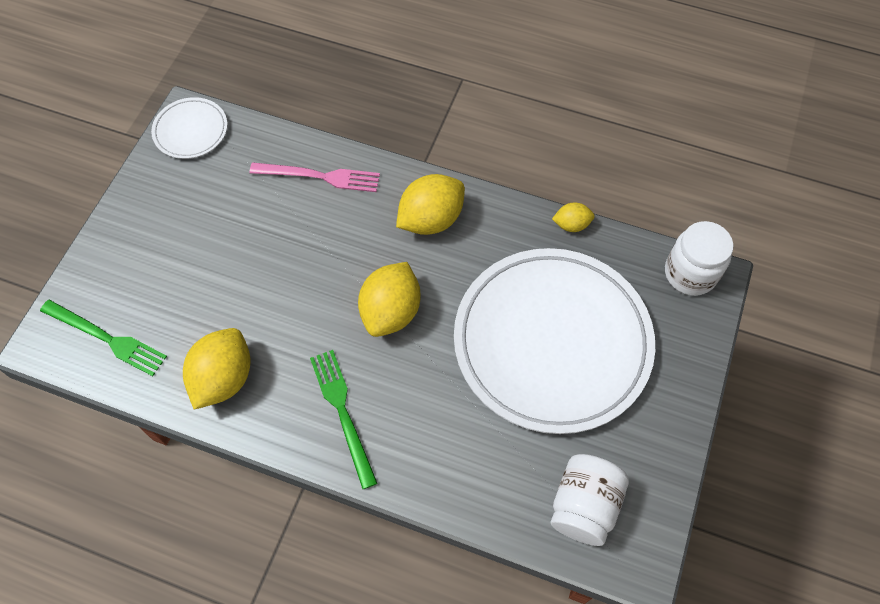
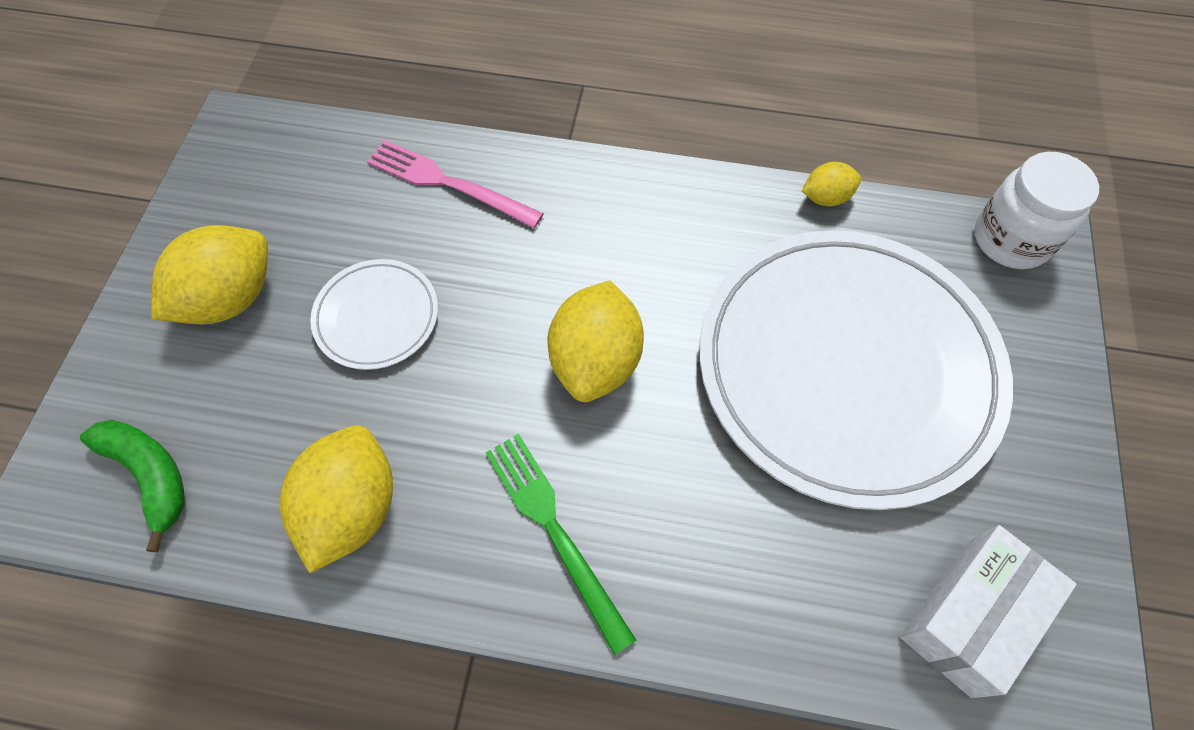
camera: 10 degrees left, 0 degrees up
(106, 338) = (150, 475): green fork -> green banana
(191, 131) = (244, 146): white plate -> white plate (377, 317)
(320, 177) = (448, 183): pink fork -> pink fork turned 150 degrees counterclockwise
(431, 219) = (624, 219): yellow lemon -> yellow lemon (230, 298)
(584, 506) = (969, 616): white jar -> white box

